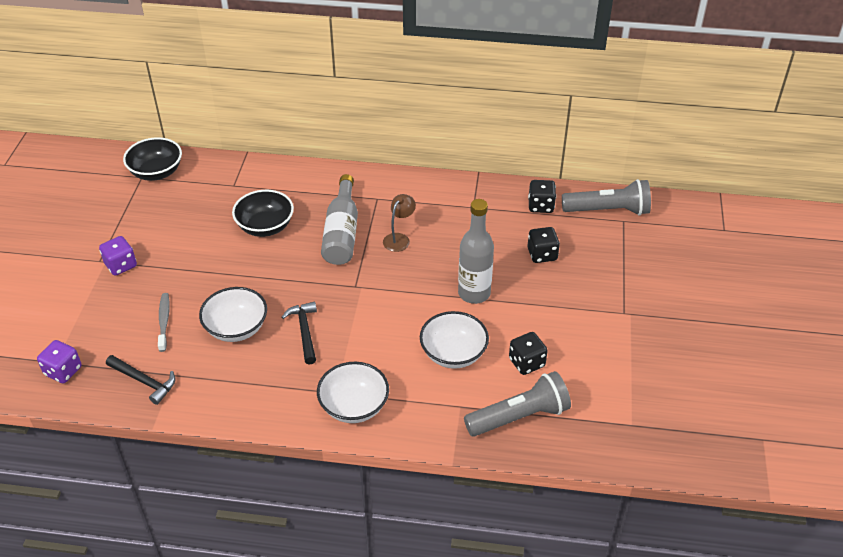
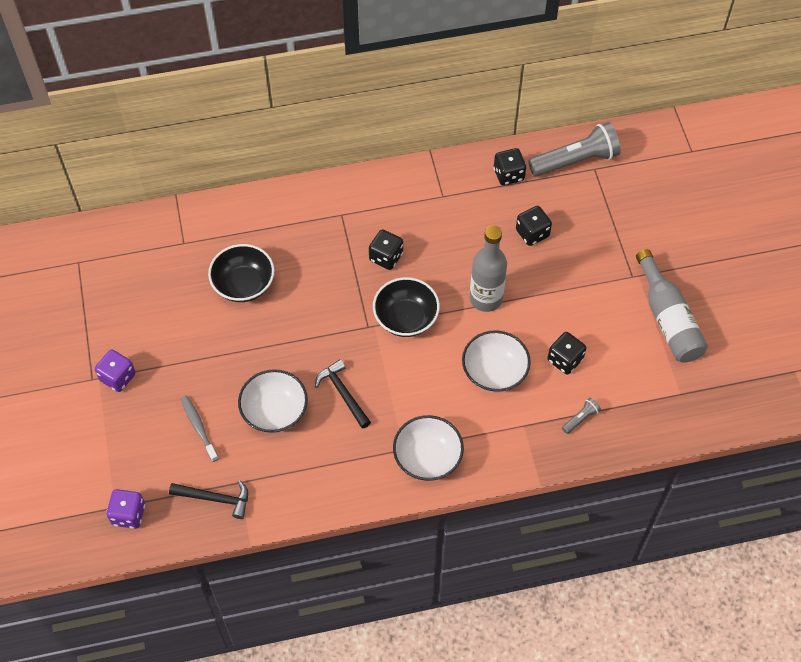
camera: 20 degrees left, 15 degrees up
(156, 172) = (91, 251): black bowl -> black bowl (406, 318)
(342, 233) = (325, 268): grey bottle -> grey bottle (668, 319)
(399, 238) = (386, 257): brown lamp -> black dice
(519, 417) = (580, 419): grey flashlight -> grey flashlight, size x0.43

